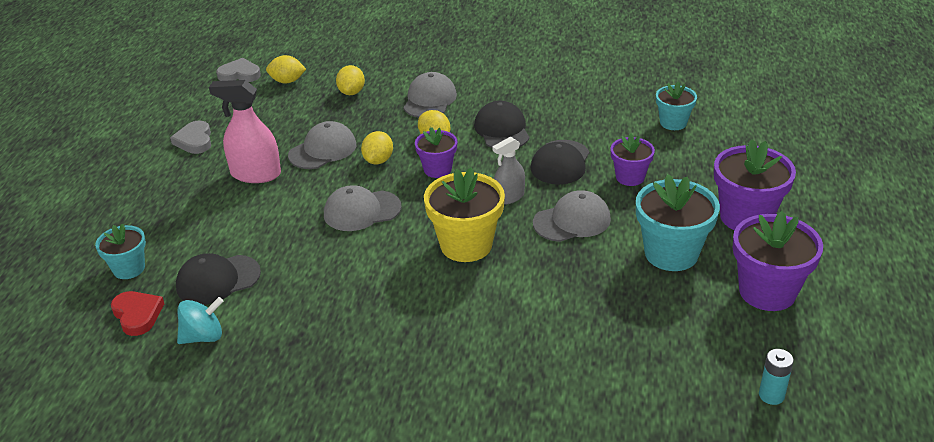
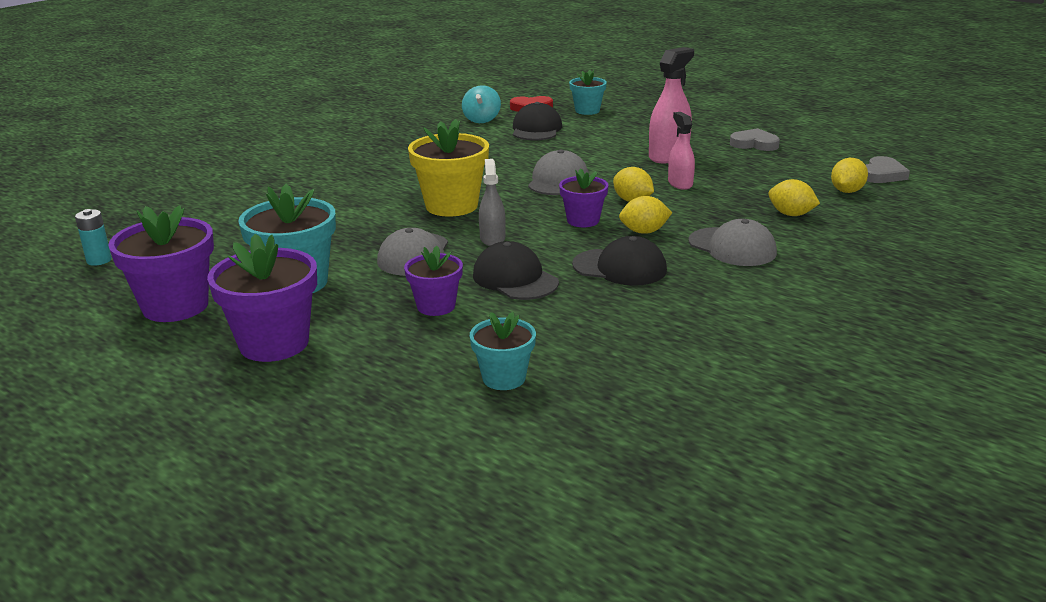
camera: 120 degrees right, 10 degrees down
(323, 150) = (680, 183): grey cap -> pink spray bottle

